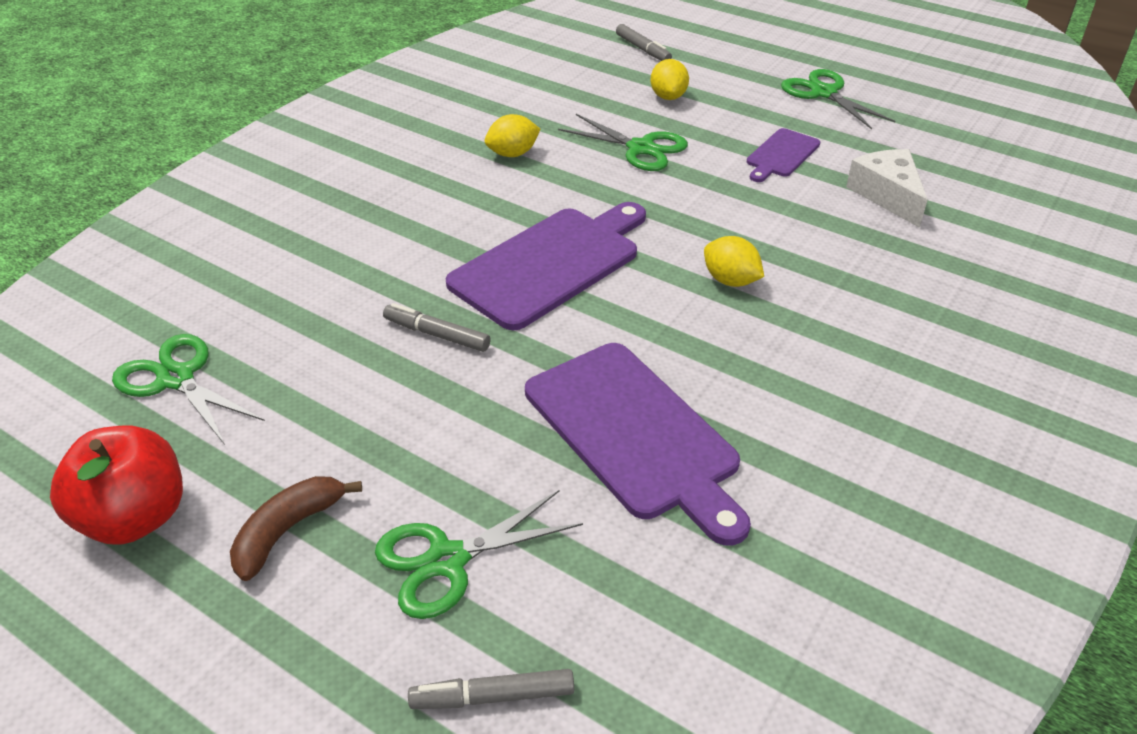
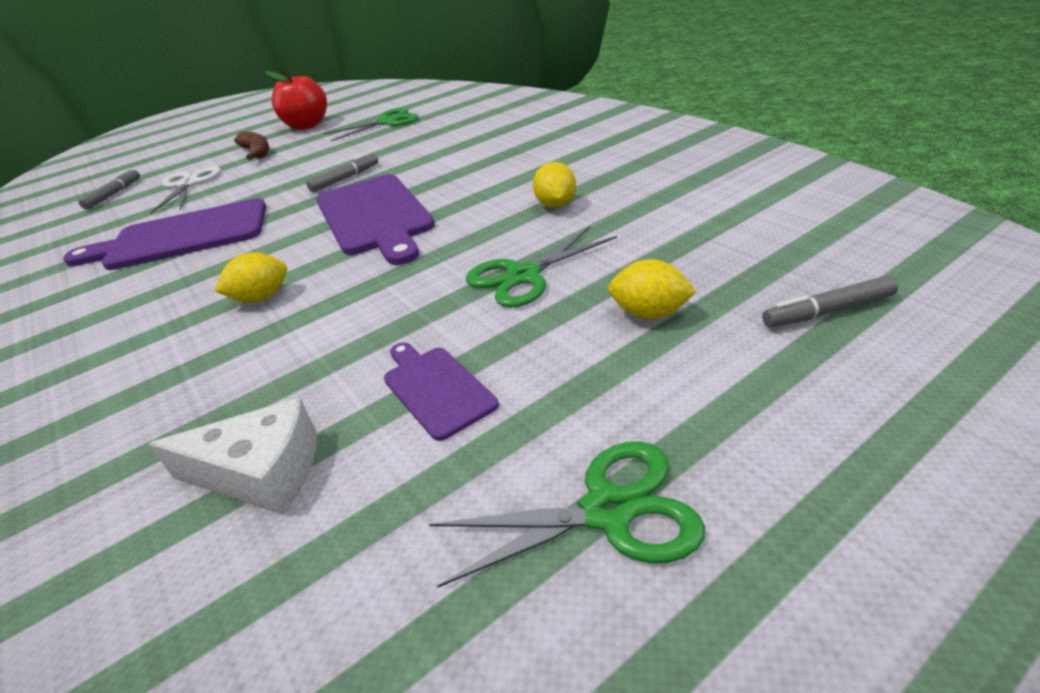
camera: 115 degrees right, 5 degrees down
(447, 560) = (188, 184): green scissors -> white scissors

